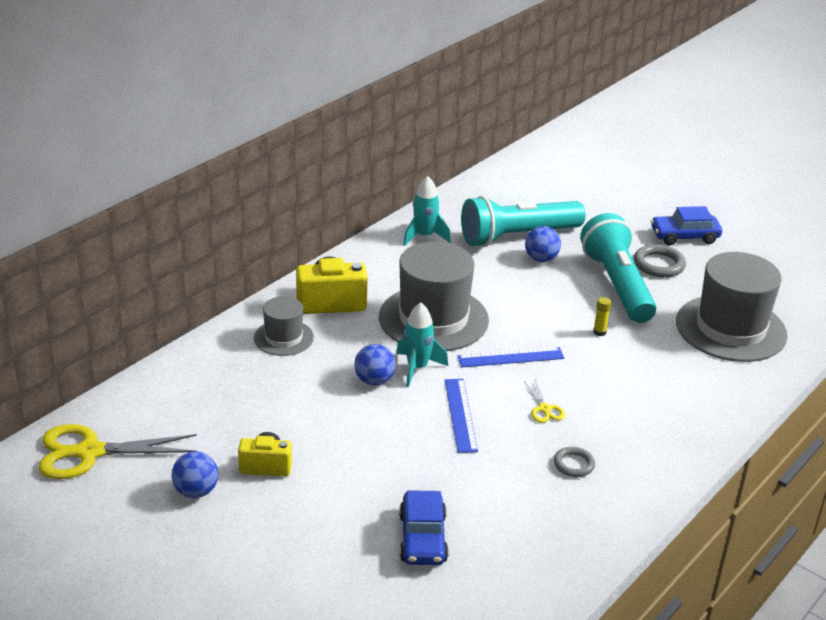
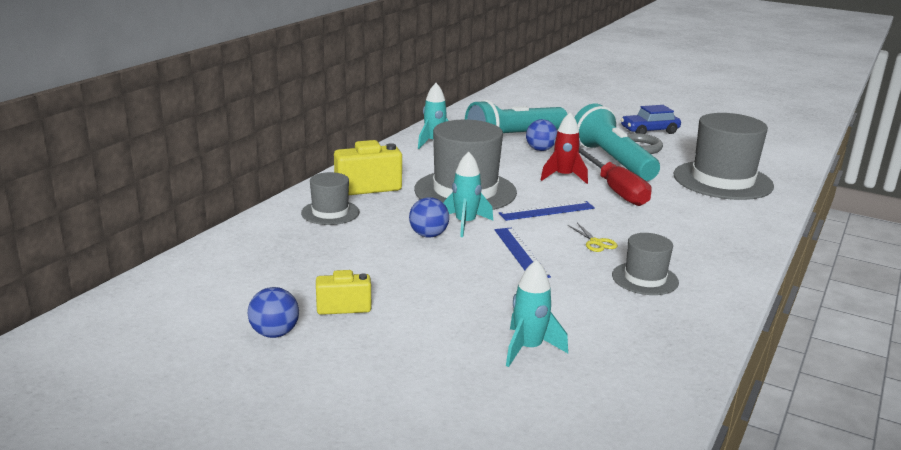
camera: 10 degrees left, 10 degrees down
(90, 452) = (149, 312): yellow scissors -> none
(422, 538) = (528, 349): blue car -> turquoise rocket
(550, 306) = (564, 177): none -> red rocket
(573, 464) = (645, 279): grey ring -> grey hat
(599, 332) = (615, 190): yellow glue stick -> red screwdriver

